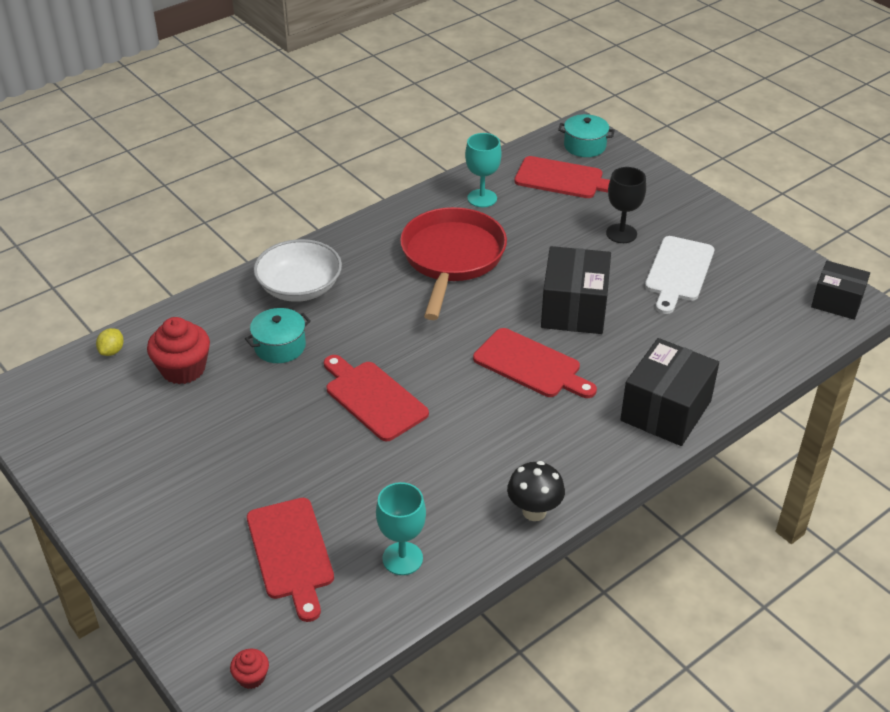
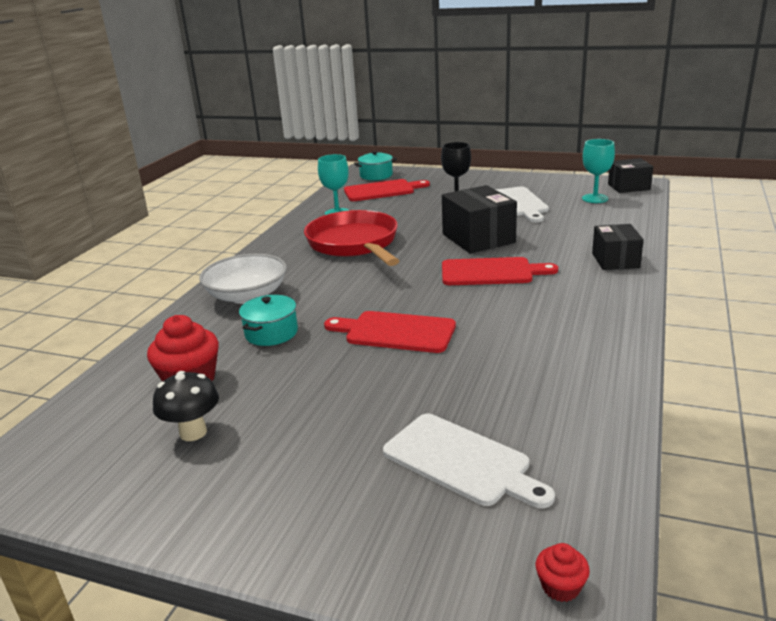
camera: 30 degrees left, 15 degrees down
(112, 351) = (96, 396): yellow lemon -> none
(291, 553) = (461, 461): red cutting board -> white cutting board
(402, 558) = (564, 417): turquoise goblet -> turquoise goblet (595, 198)
(534, 511) = (618, 343): black mushroom -> black mushroom (193, 432)
(666, 411) = (615, 260): black box -> black box, size x0.64

